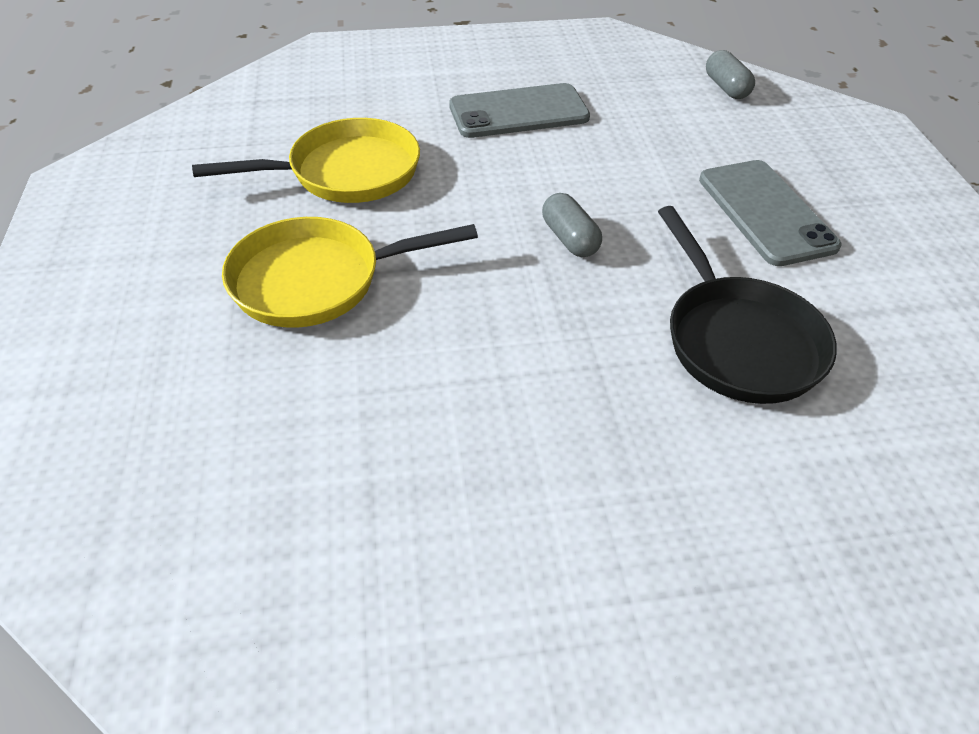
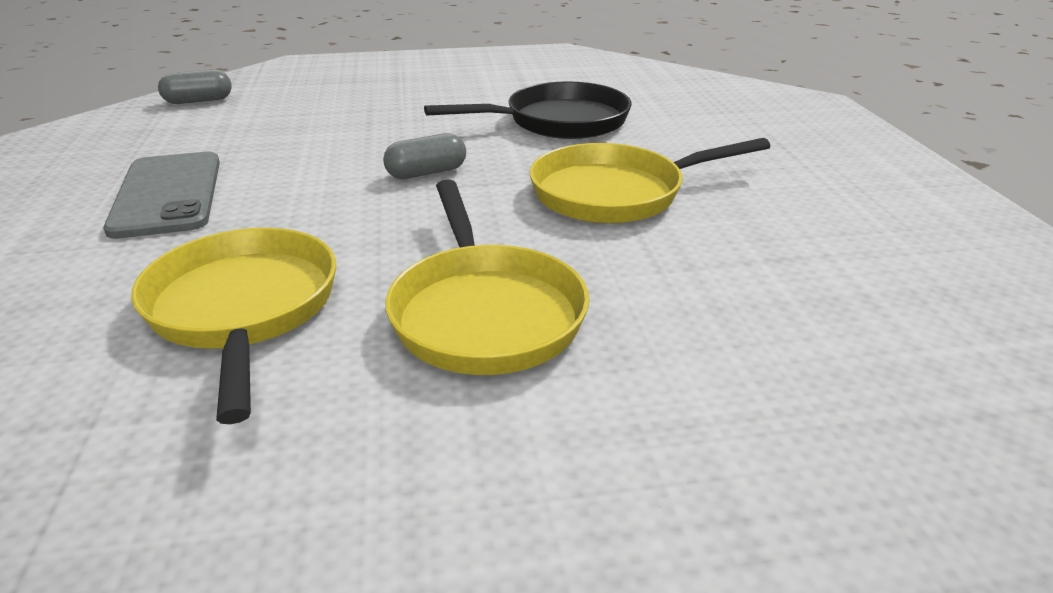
camera: 90 degrees left, 15 degrees down
(526, 376) = (616, 193): none -> yellow pan
(766, 212) = (405, 102): grey phone -> none

